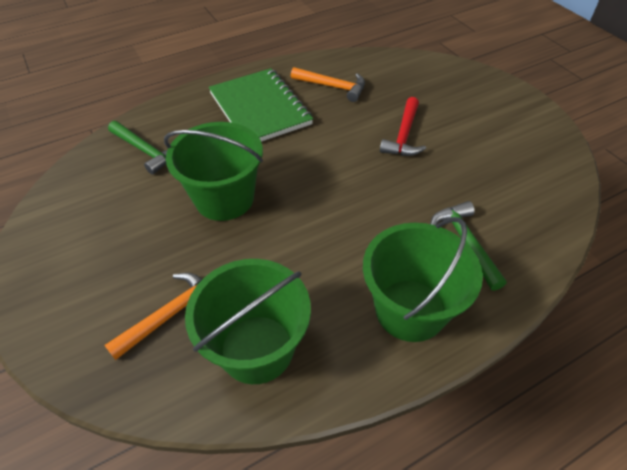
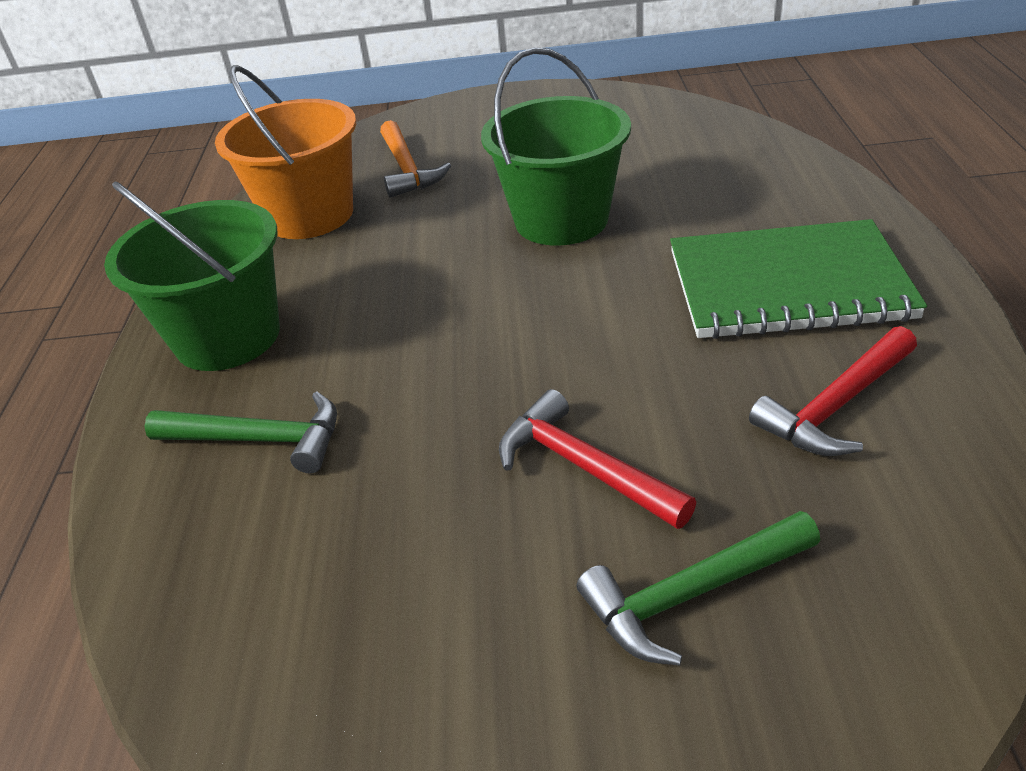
camera: 120 degrees right, 10 degrees down
(146, 151) = (718, 165): green hammer -> green hammer (691, 594)
(257, 348) = (309, 215): green bucket -> orange bucket
(332, 87) = (836, 406): orange hammer -> red hammer

